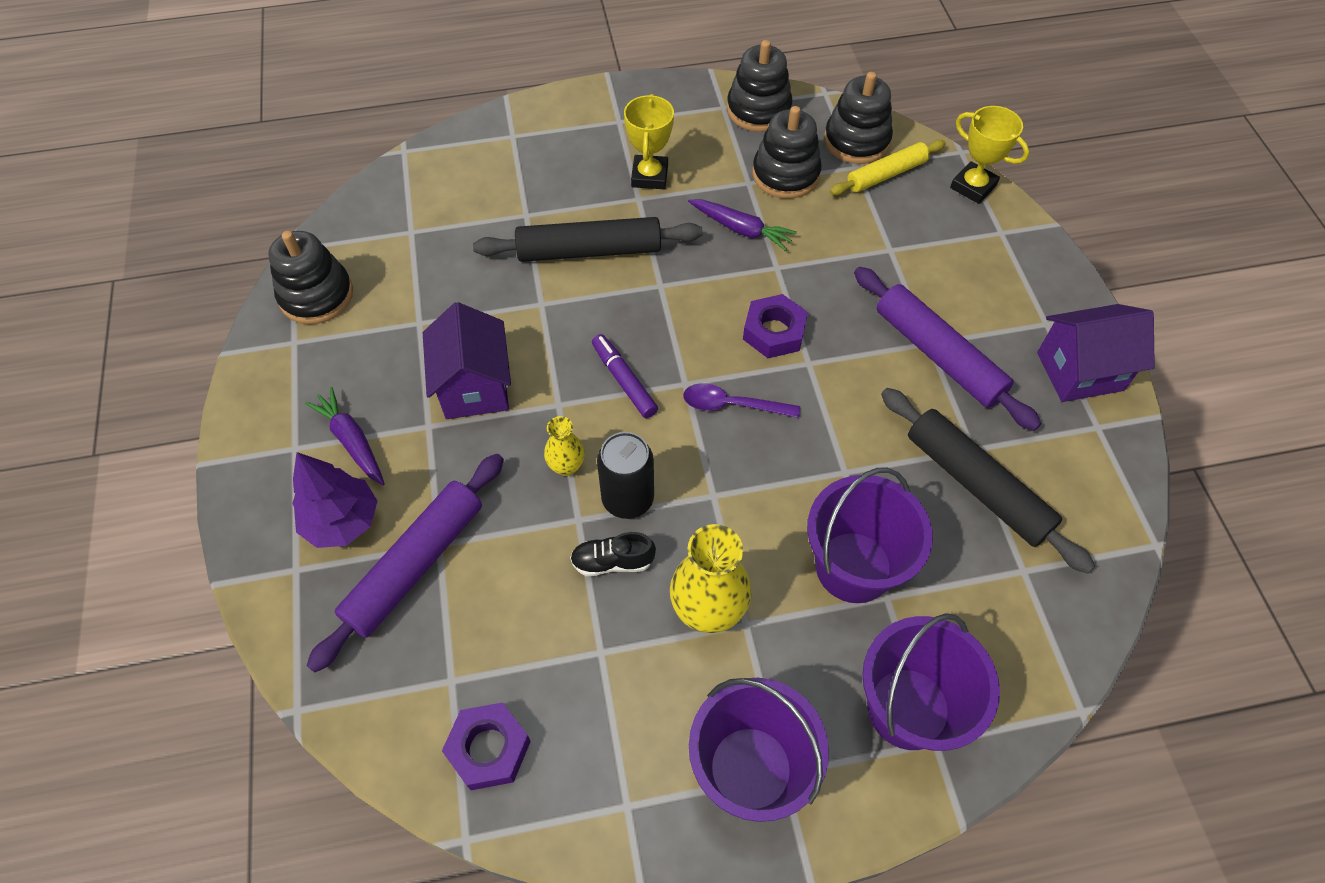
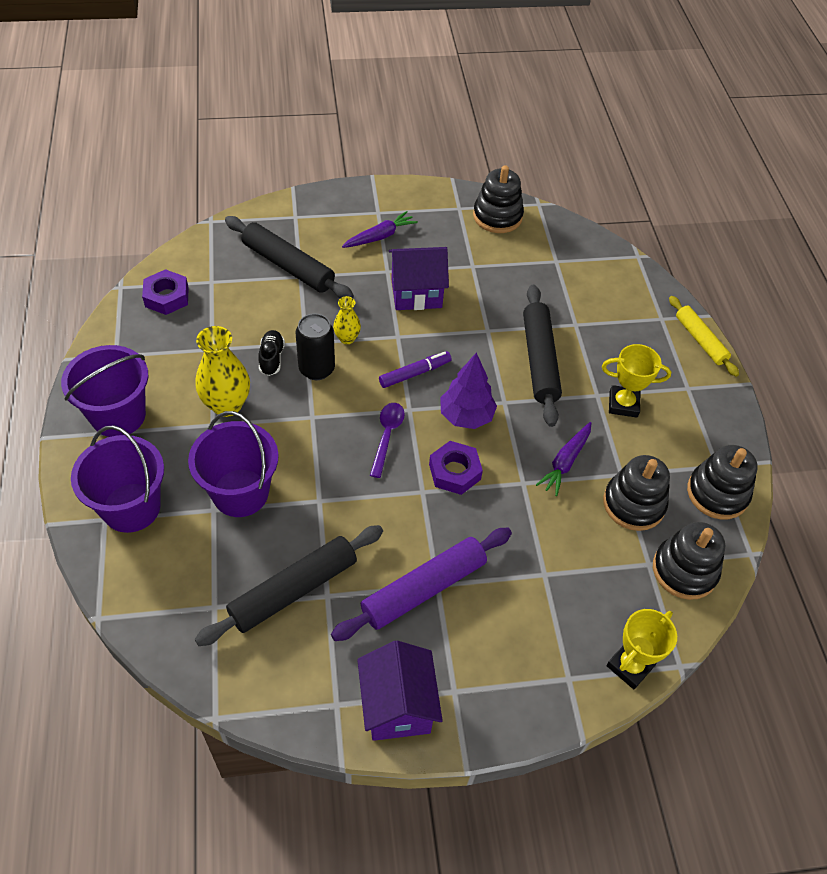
camera: 90 degrees right, 5 degrees down
(342, 522) = (323, 234): purple tree -> purple tree (466, 416)
(415, 564) = (288, 266): purple rolling pin -> black rolling pin
(886, 174) = (640, 588): yellow rolling pin -> yellow rolling pin (700, 340)

